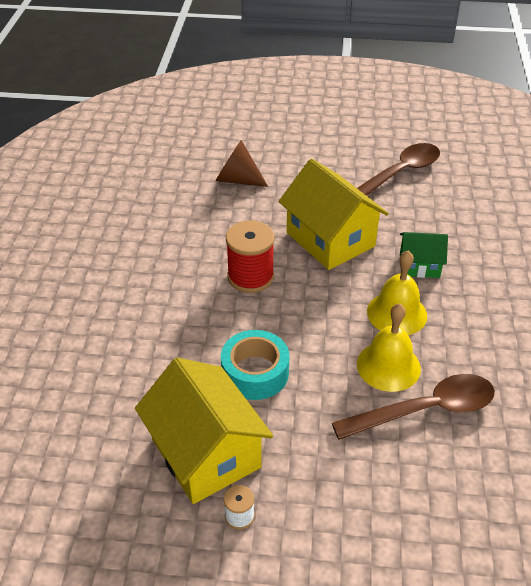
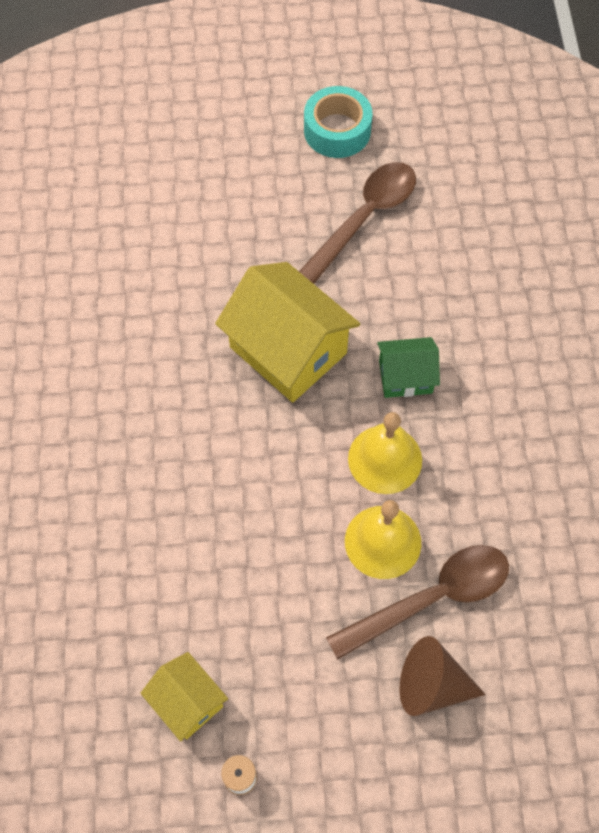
camera: 10 degrees left, 20 degrees up
(205, 453) = (187, 702): yellow house -> yellow house, size x0.54
(237, 179) = (149, 261): brown cone -> brown cone (431, 685)
(250, 277) = (195, 429): red spool -> none
(255, 373) = (225, 578): turquoise tape -> turquoise tape (337, 130)

